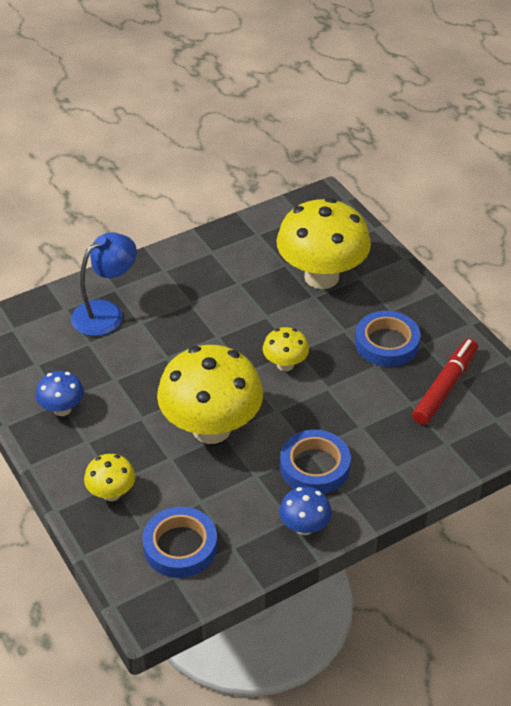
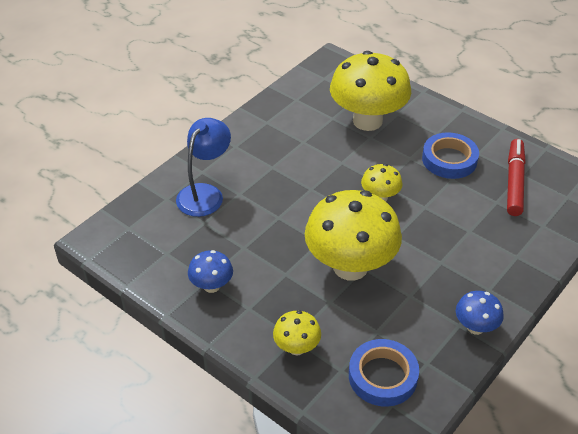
camera: 20 degrees left, 0 degrees up
(314, 466) = (453, 274): blue tape -> none

